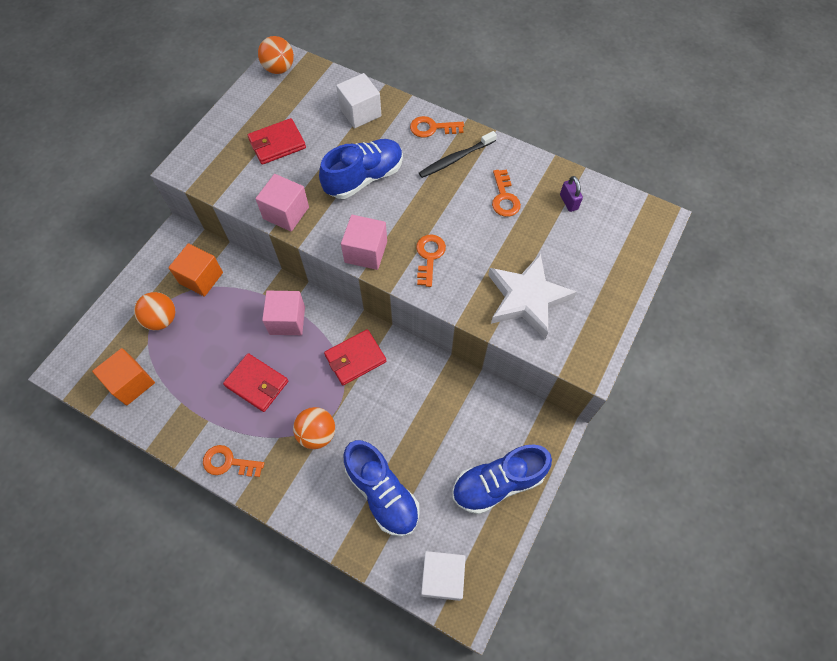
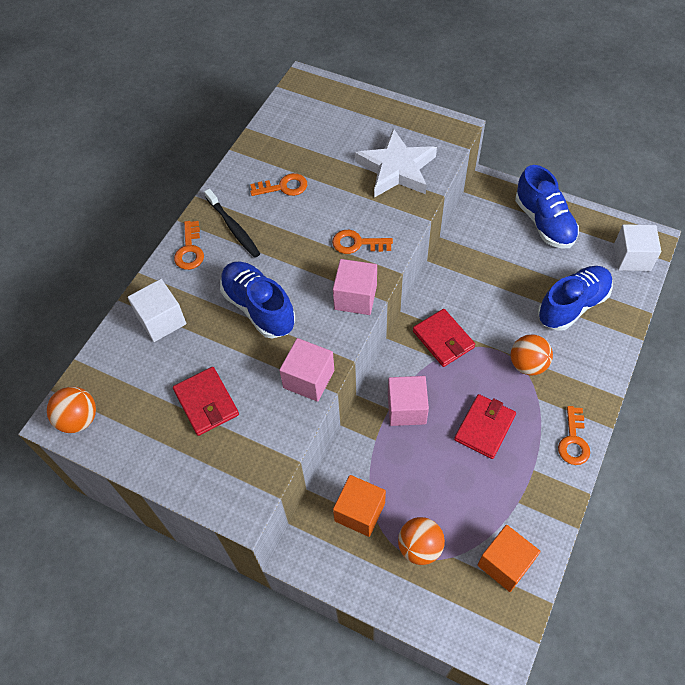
camera: 90 degrees left, 5 degrees down
(568, 202) = (287, 139): purple padlock -> none

